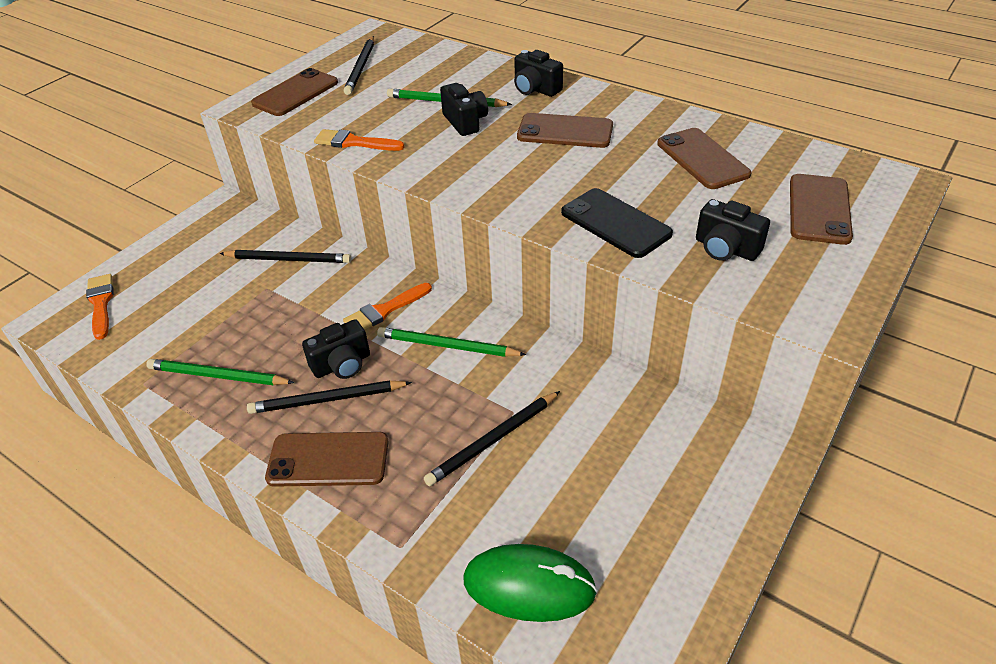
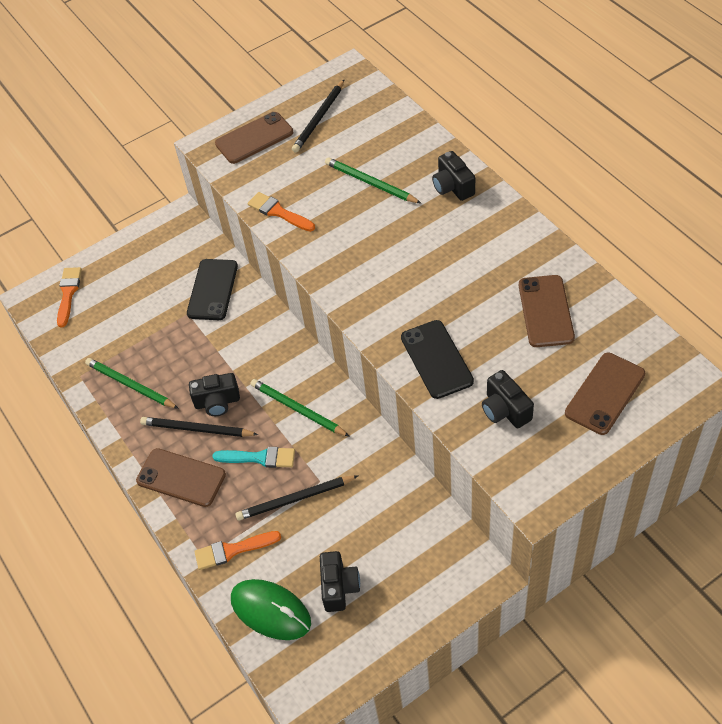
camera: 25 degrees right, 10 degrees up
(288, 259) = (212, 290): black pencil -> black phone
(384, 310) = (265, 362): orange brush -> orange brush (233, 550)
(424, 408) = (259, 458): none -> turquoise brush
(465, 122) = (375, 212): black camera -> black camera (339, 587)
(565, 131) = (451, 247): brown phone -> none

